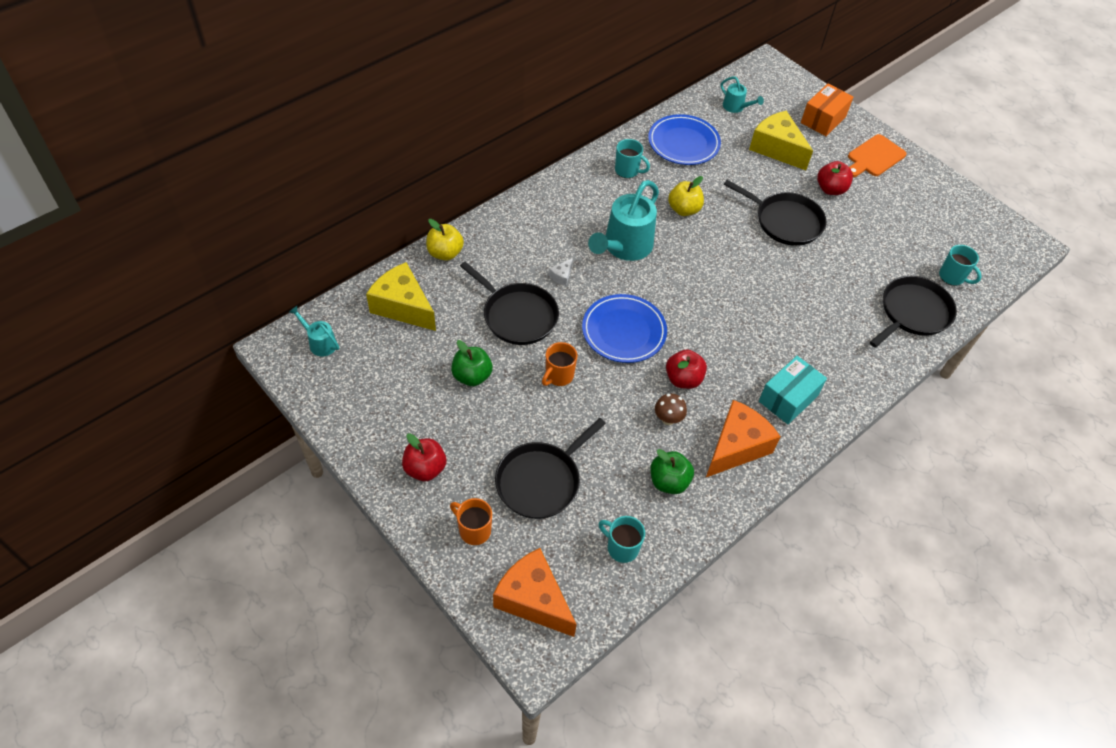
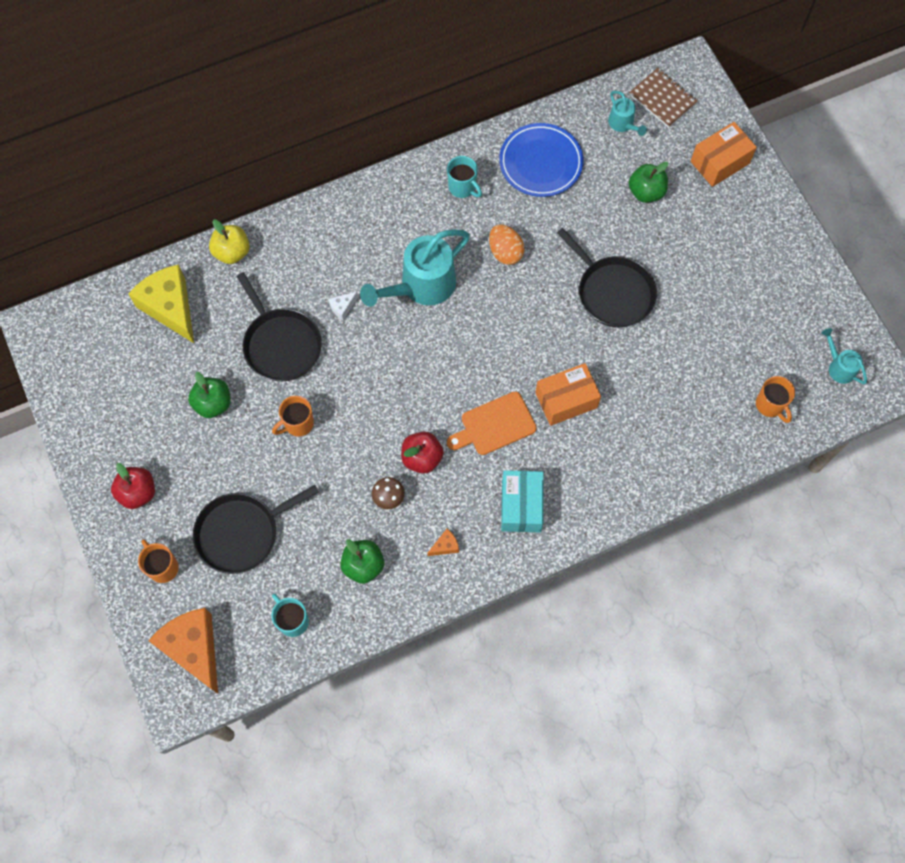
camera: 20 degrees right, 15 degrees up
(320, 343) = (78, 331): turquoise watering can -> turquoise watering can (839, 367)
(624, 331) = (382, 388): blue plate -> none
(684, 209) = (505, 252): yellow apple -> orange egg
(736, 447) = (445, 546): orange cheese -> orange cheese, size x0.41
(758, 86) = (662, 99): none -> brown notebook
(776, 148) = (646, 192): yellow cheese -> green apple
(786, 307) = (566, 400): none -> orange box
(788, 398) = (521, 506): turquoise box -> turquoise box turned 60 degrees counterclockwise
(830, 189) = (684, 260): red apple -> none
(874, 157) = (757, 228): orange cutting board -> orange cutting board (494, 425)
(912, 312) = (703, 438): black pan -> none
(952, 277) = (770, 405): turquoise mug -> orange mug

